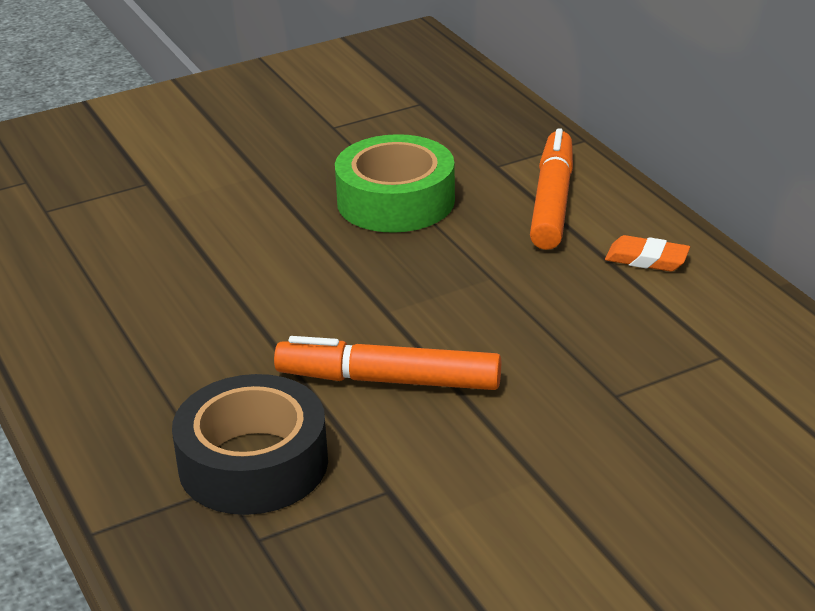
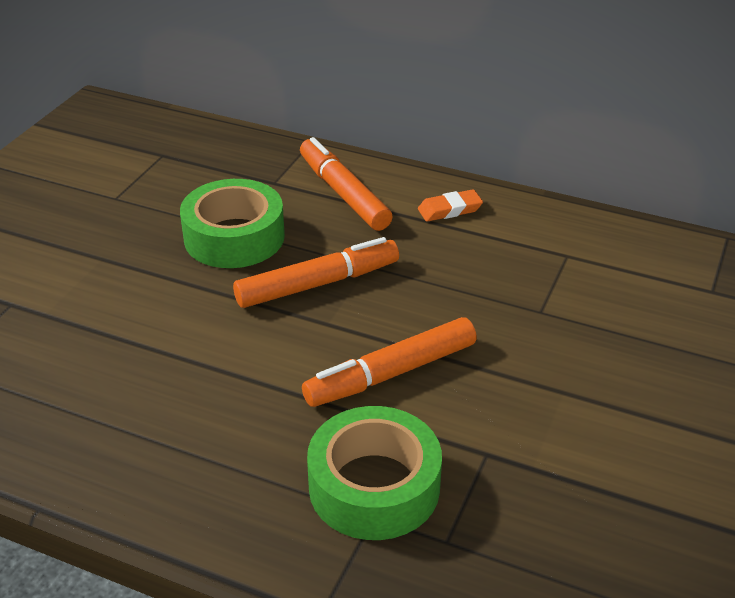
camera: 40 degrees left, 5 degrees up
(253, 463) = (374, 486): black tape -> green tape
(421, 273) = (318, 284): none -> orange marker

